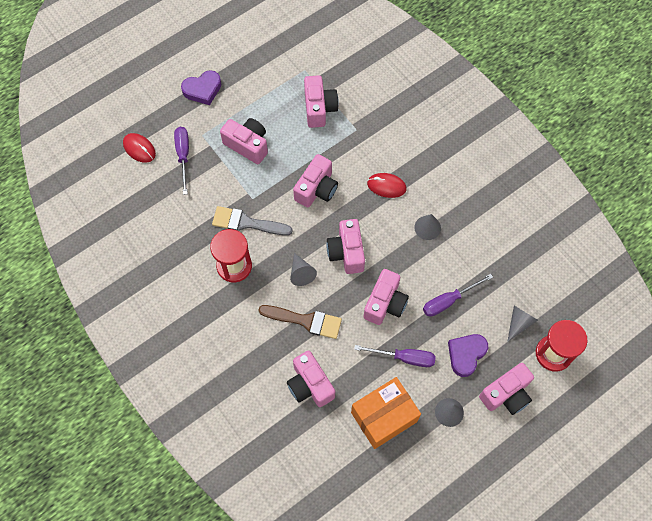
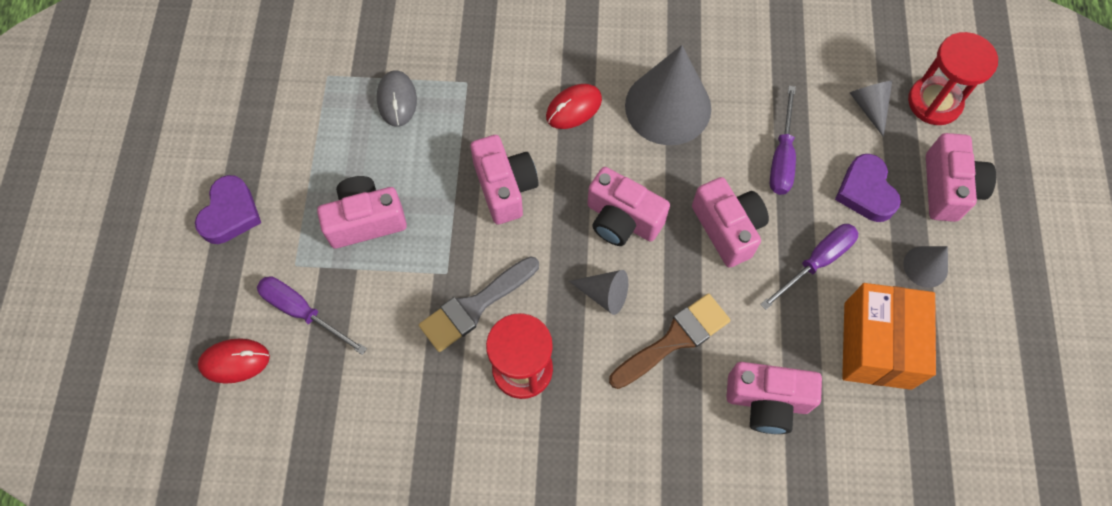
camera: 50 degrees left, 0 degrees up
(319, 108) = (397, 100): pink camera -> grey mouse
(427, 227) = (668, 107): grey cone -> grey cone, size x2.09

